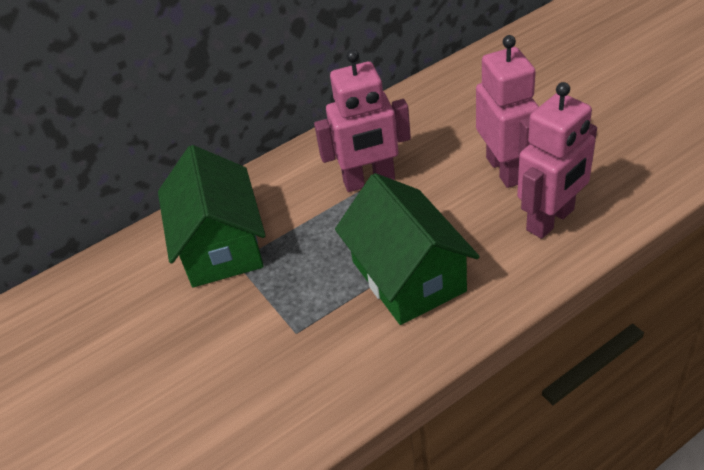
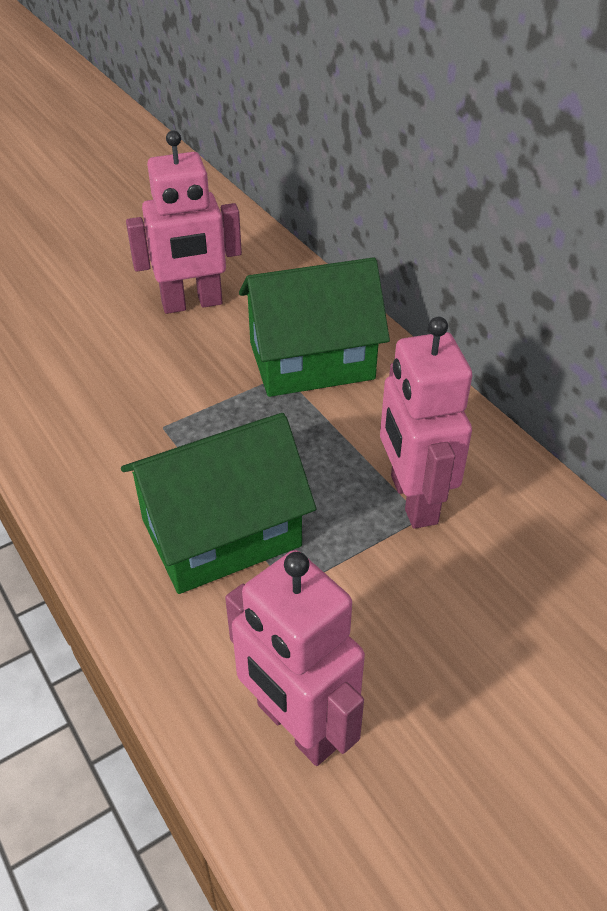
camera: 85 degrees right, 0 degrees up
(505, 170) = (425, 677): pink robot -> pink robot (192, 304)

